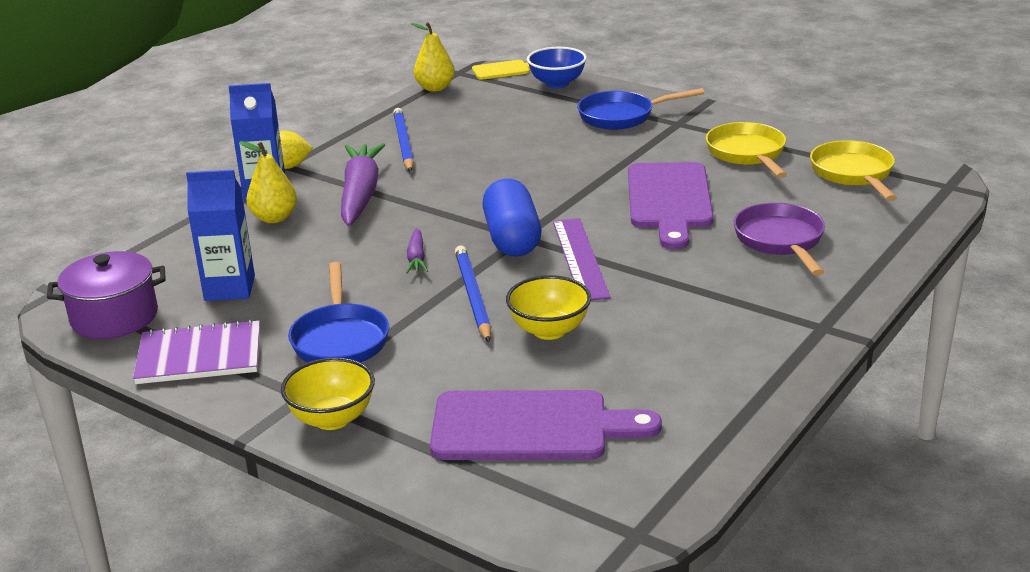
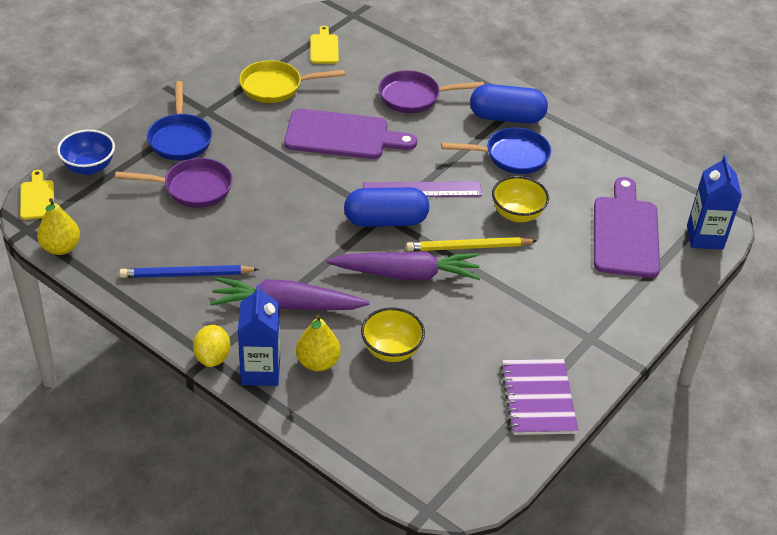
camera: 90 degrees left, 15 degrees up
(114, 317) = (476, 460): purple pot -> none
(229, 288) = (438, 386): blue carton -> blue carton (705, 237)
(332, 419) = (617, 323): yellow bowl -> yellow bowl (391, 350)
(340, 339) = (520, 319): blue pan -> blue pan (511, 156)
(416, 258) = (406, 274): purple carrot -> purple carrot, size x2.15
(472, 296) = (468, 247): blue pencil -> yellow pencil
(539, 131) = (192, 188): none -> purple pan
(773, 314) = (506, 117): none -> blue capsule
(853, 174) = (324, 47): yellow pan -> yellow cutting board

